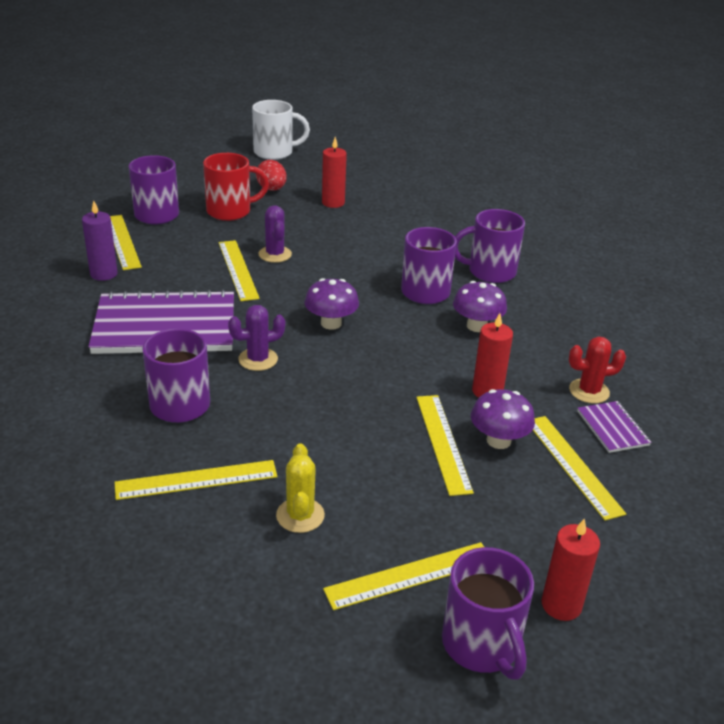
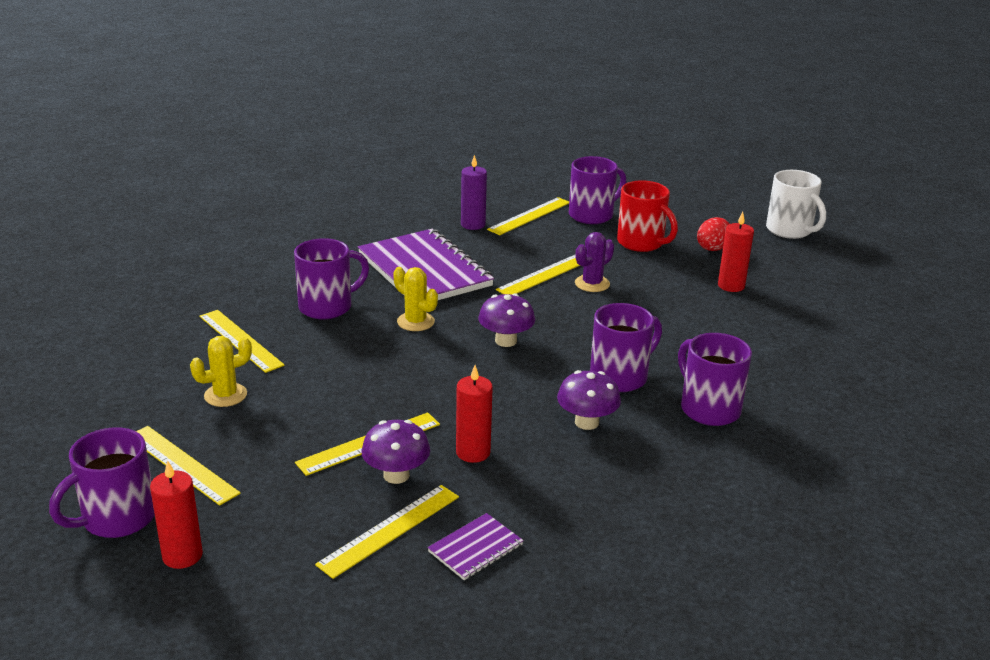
camera: 65 degrees right, 5 degrees down
(258, 359) = (415, 322): purple cactus -> yellow cactus
(589, 391) = (532, 520): red cactus -> none

